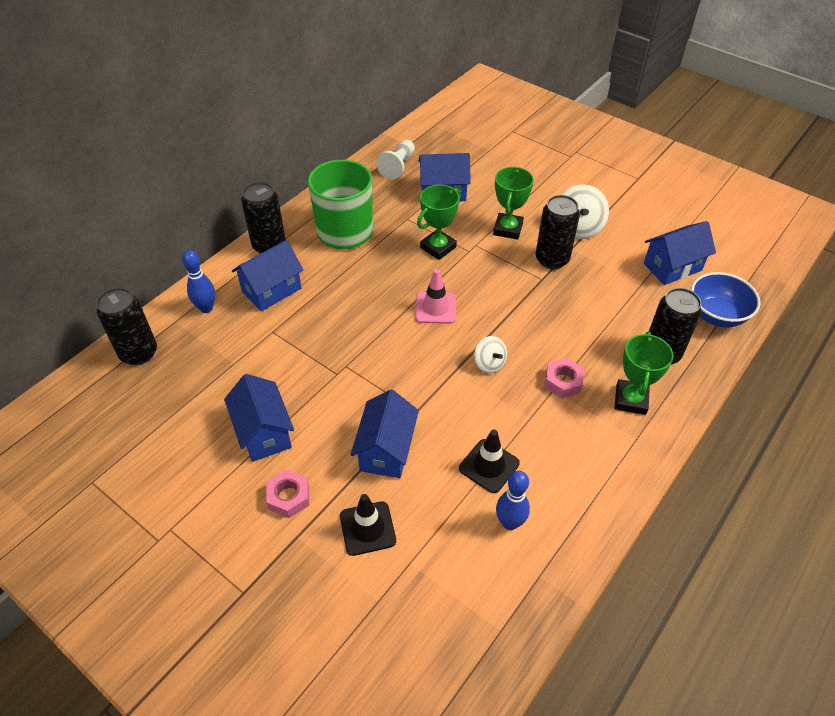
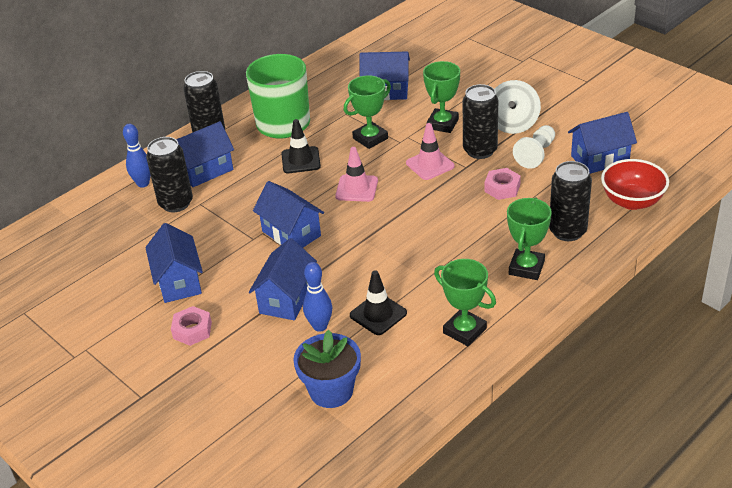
camera: 10 degrees right, 10 degrees down
(139, 353) = (77, 217): black can -> black can (176, 203)
(367, 528) = (257, 356): black traffic cone -> black traffic cone (301, 160)
(377, 366) = (291, 233): none -> blue house
(398, 166) = (346, 68): white pawn -> white pawn (536, 154)
(457, 571) = (331, 391): none -> blue flower pot
(489, 363) = (397, 235): white spinning top -> none
(505, 277) = (430, 165): none -> pink traffic cone
(509, 523) = (387, 358): blue bowling pin -> blue bowling pin (320, 326)
(563, 382) = (464, 251): pink nut -> pink nut (502, 188)
(585, 483) = (464, 331): none -> green trophy
(716, 315) = (632, 201): blue bowl -> red bowl

